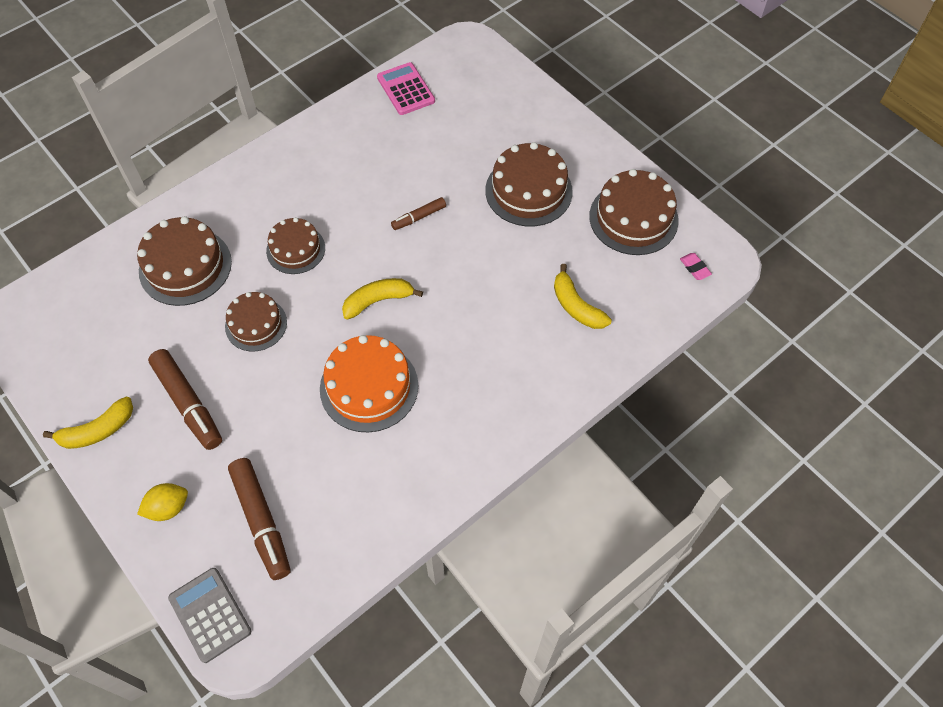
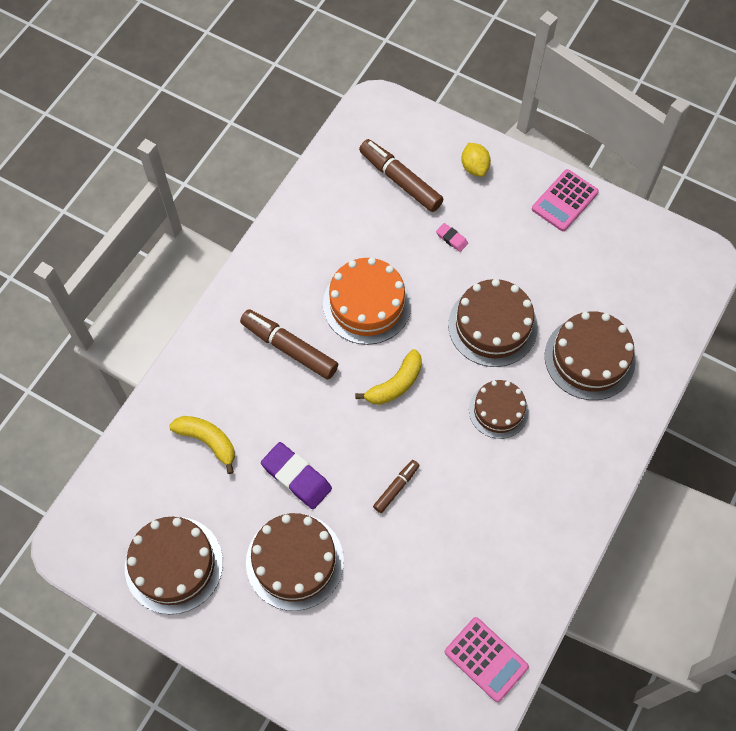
camera: 160 degrees right, 5 degrees up
(98, 430) = (564, 201): yellow banana -> pink calculator
(168, 508) = (474, 167): yellow lemon -> yellow lemon turned 60 degrees counterclockwise
(188, 403) = (508, 243): brown marker -> brown marker (289, 348)
(210, 615) = (403, 115): grey calculator -> none
(256, 324) = (492, 326): brown cake -> brown cake, size x1.54
(503, 251) = (296, 477): none -> purple eraser
(695, 268) = (99, 524): pink eraser -> pink eraser (451, 239)

